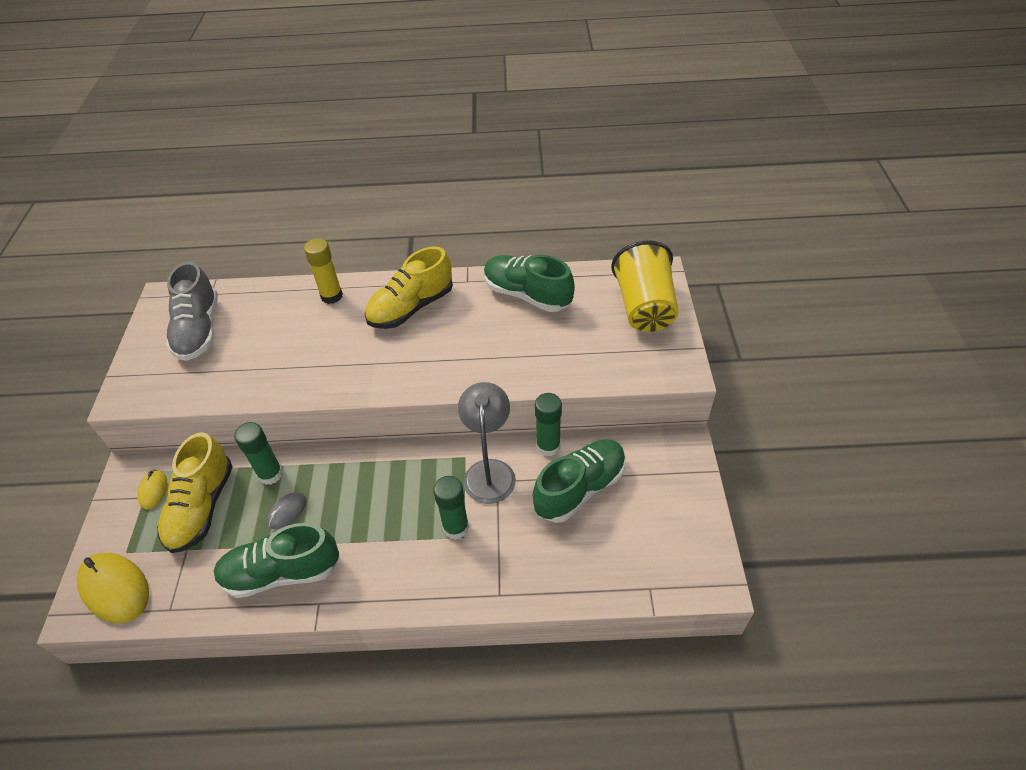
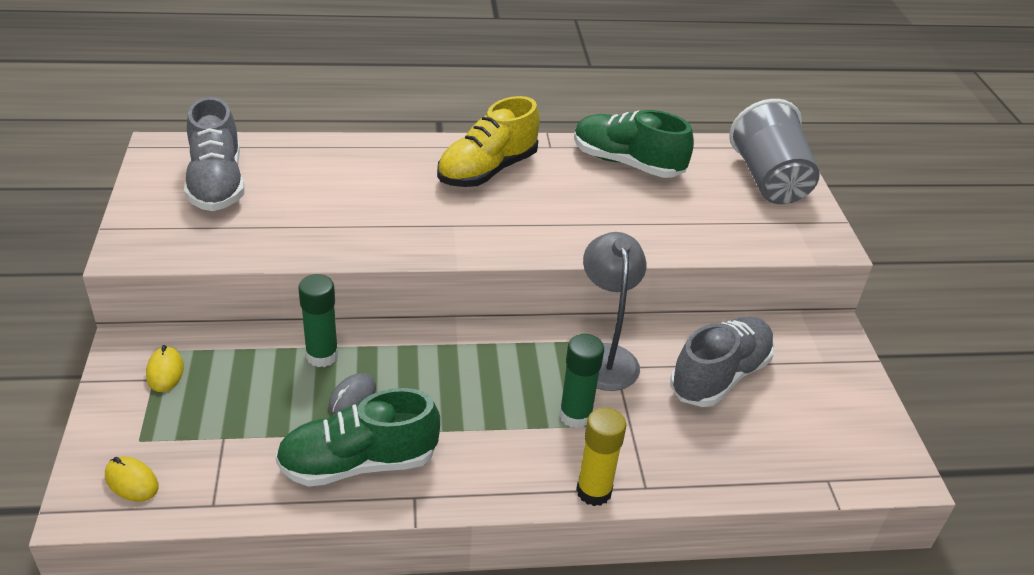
camera: 10 degrees left, 10 degrees down
(115, 589) = (132, 481): yellow mouse -> yellow mouse, size x0.53
(202, 507) = (236, 390): yellow shoe -> none
(331, 296) = (383, 155): yellow glue stick -> yellow glue stick (594, 491)
(548, 446) = (671, 332): green glue stick -> none
(580, 488) = (719, 376): green shoe -> grey shoe
(644, 307) = (769, 181): yellow cup -> grey cup

